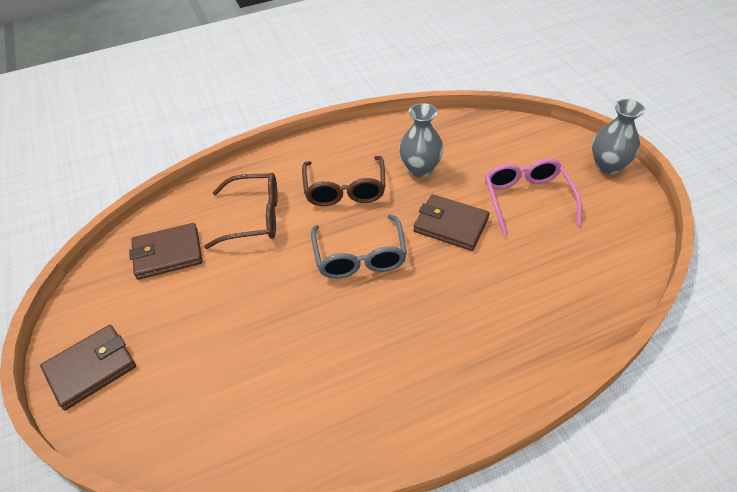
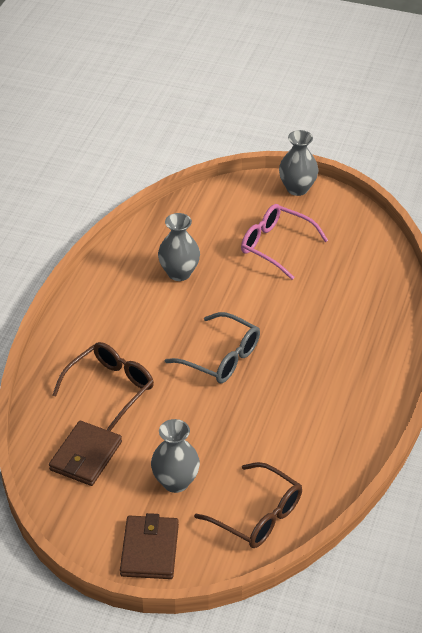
camera: 50 degrees left, 5 degrees down
(186, 329) = (175, 482): none -> grey vase
(345, 190) = (147, 324): brown glasses -> brown glasses (258, 516)
(451, 225) = (250, 296): brown wallet -> none

